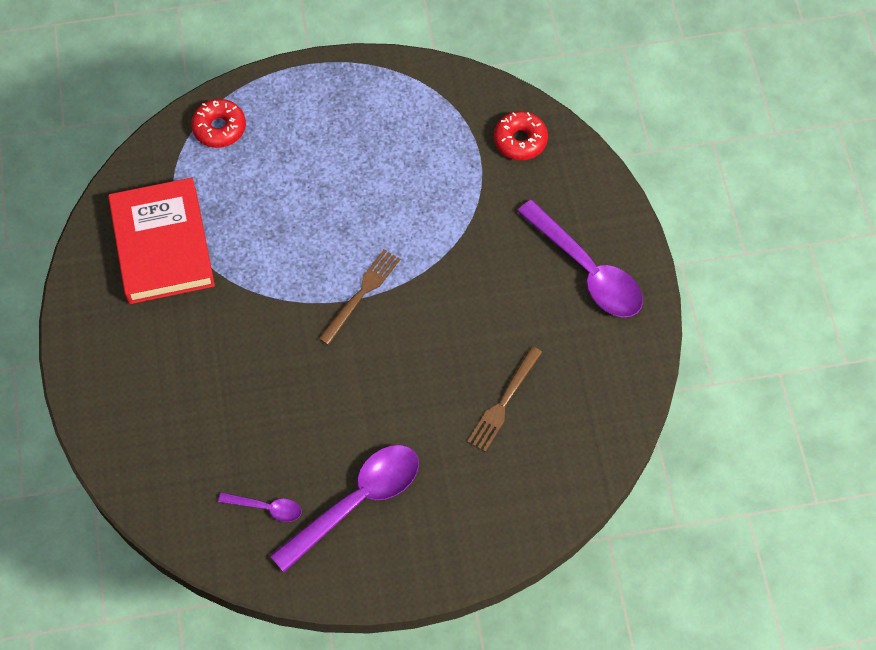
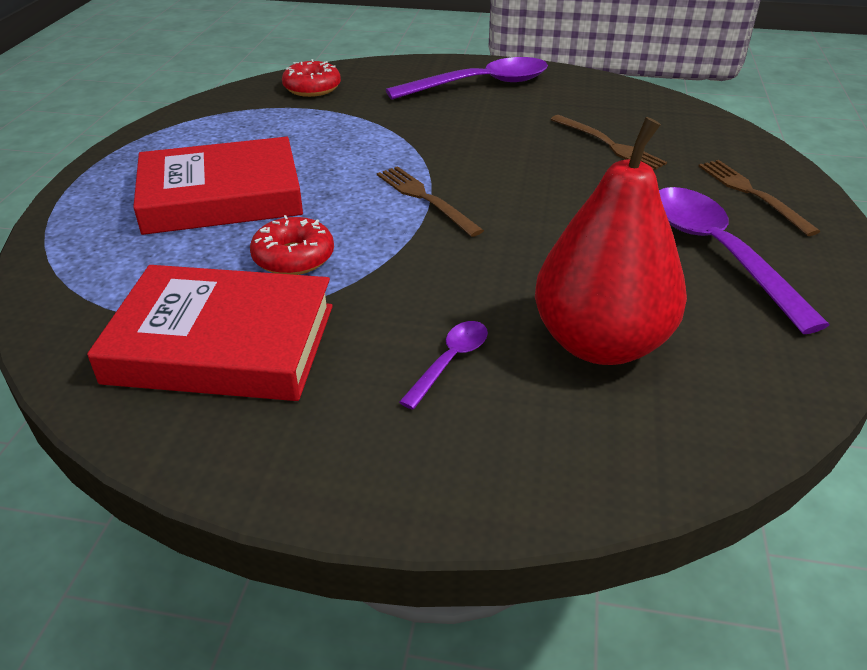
camera: 70 degrees left, 25 degrees down
(219, 128) = (86, 255): red donut -> red donut (293, 257)
(227, 443) = (600, 343): none -> red pear
(266, 508) = (717, 327): purple spoon -> purple spoon (450, 361)
(315, 165) = (221, 196): none -> red book
(456, 521) = (752, 194): none -> brown fork

